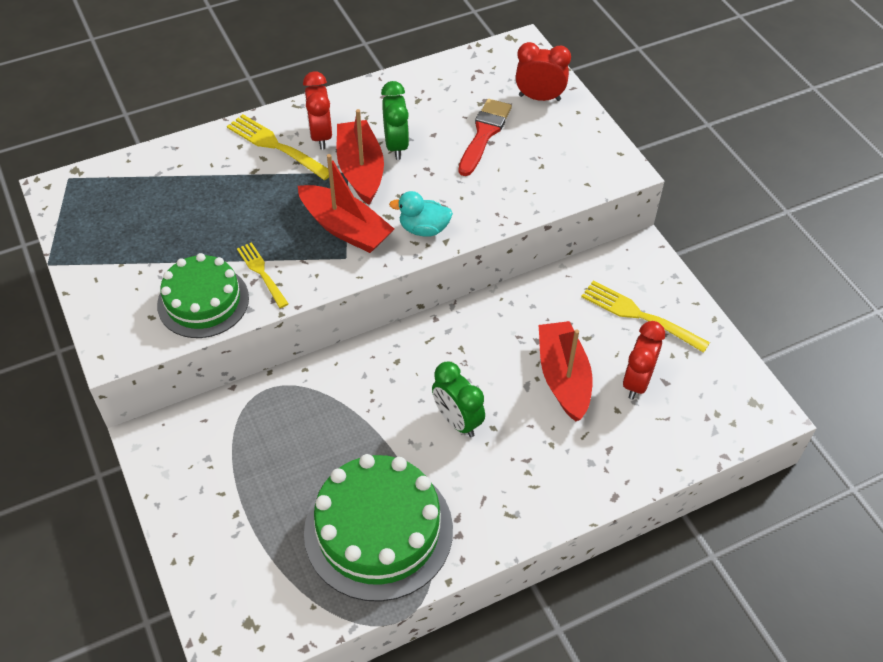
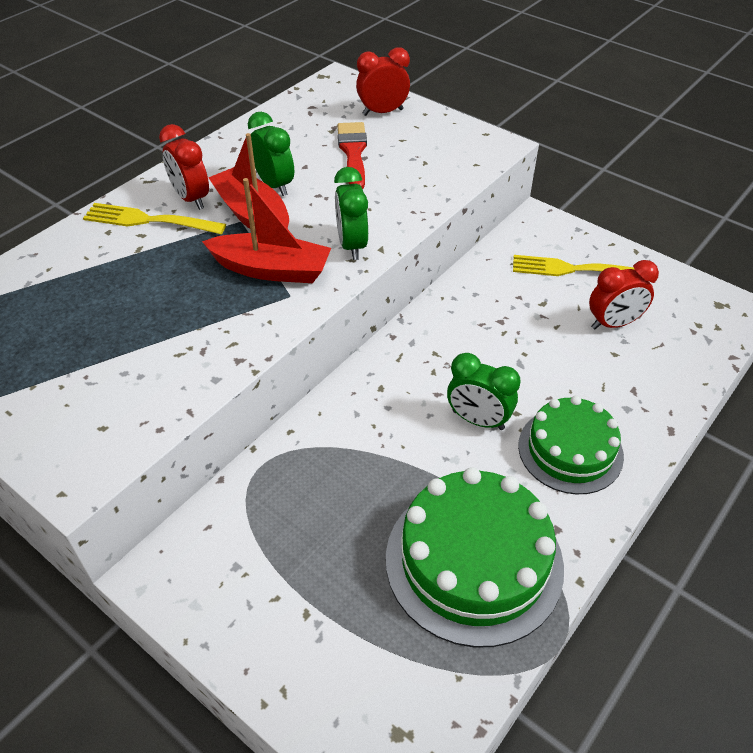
camera: 25 degrees left, 5 degrees down
(203, 301) = (157, 390): green cake -> green cake (570, 450)
(262, 273) = (208, 339): yellow fork -> none
(423, 229) = (352, 245): turquoise duck -> green clock
(563, 377) = (547, 344): red boat -> none
(637, 382) = (613, 323): red clock -> red clock turned 105 degrees counterclockwise

